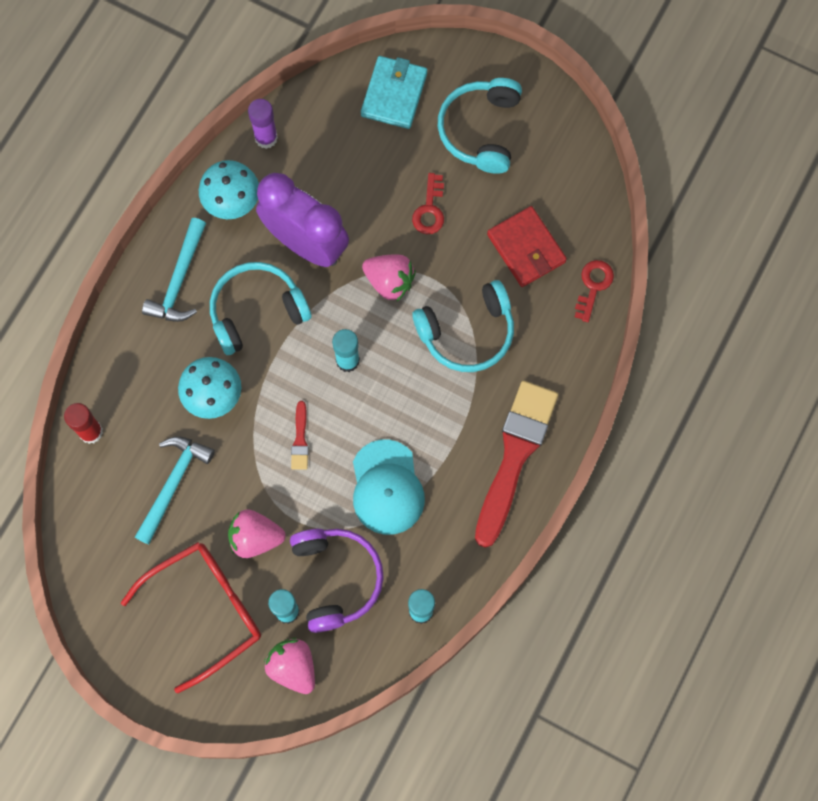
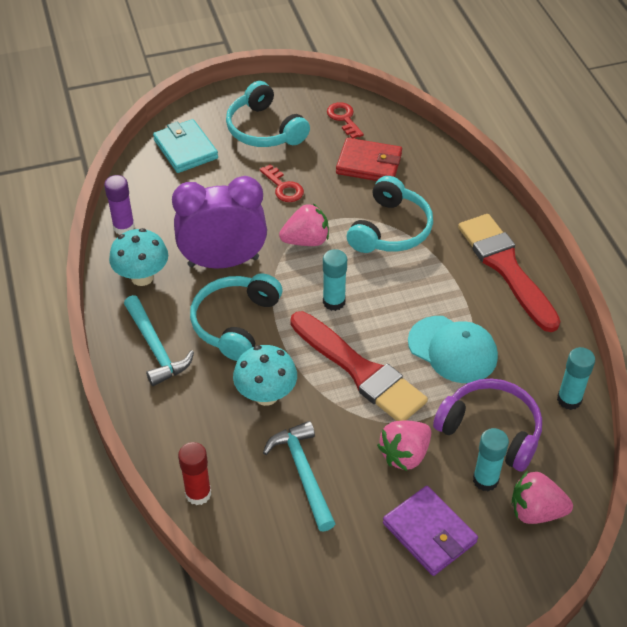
camera: 45 degrees left, 25 degrees down
(205, 610) = (429, 533): red glasses -> purple wallet
(300, 439) = (360, 370): red brush -> red brush, size x2.45
(593, 286) = (433, 153): red key -> red key (344, 118)

